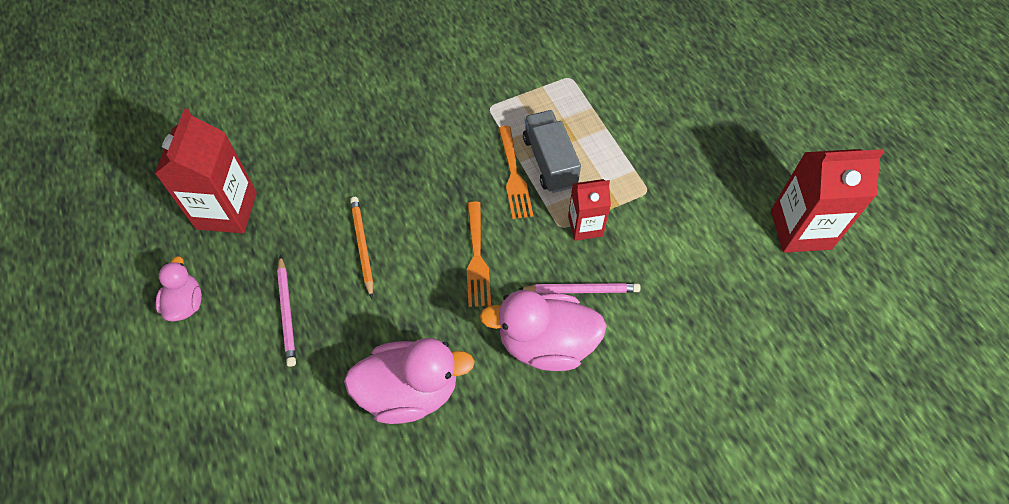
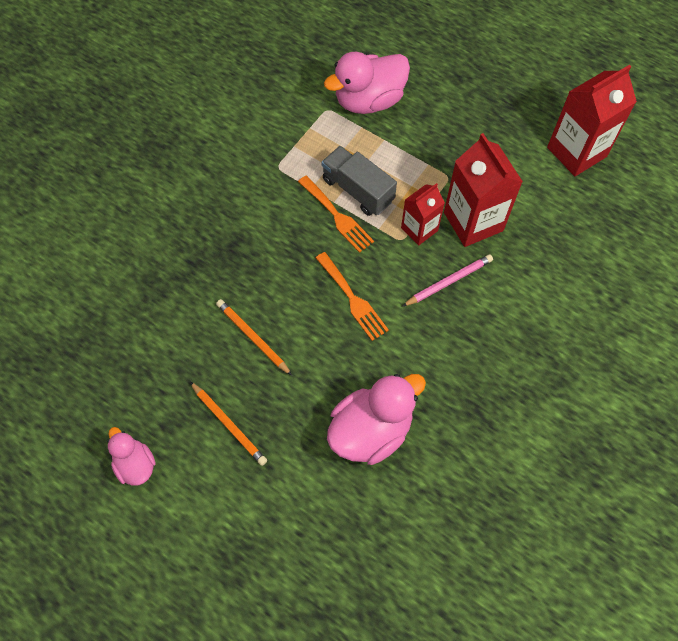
camera: 30 degrees left, 5 degrees up
(226, 210) = (112, 369): red carton -> red carton (473, 221)
(287, 313) = (229, 424): pink pencil -> orange pencil
(546, 343) = (449, 337): pink duck -> pink duck (369, 101)

